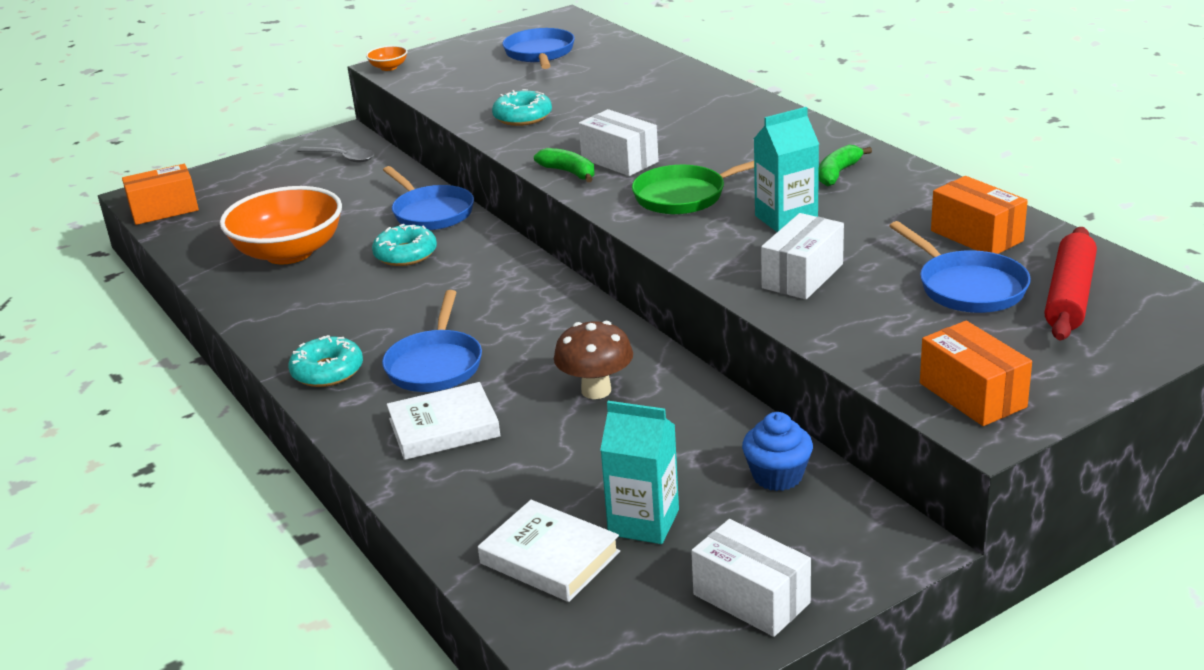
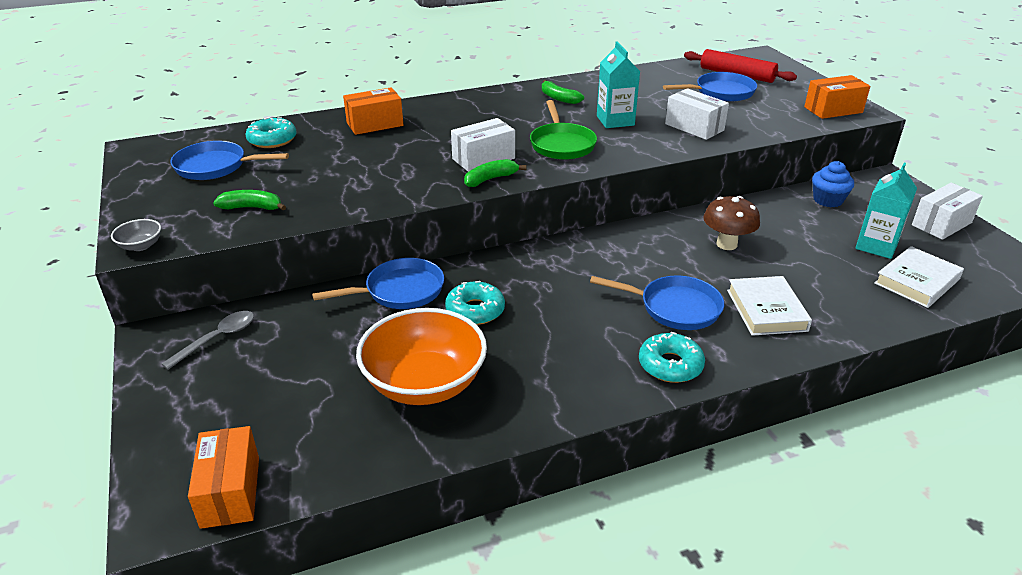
camera: 80 degrees left, 5 degrees up
(388, 67) = (141, 246): orange bowl -> grey bowl
(465, 87) = (252, 207): none -> green banana
(522, 117) = (357, 187): turquoise donut -> turquoise donut (272, 140)
(976, 236) = (662, 81): orange box -> orange box (375, 124)

